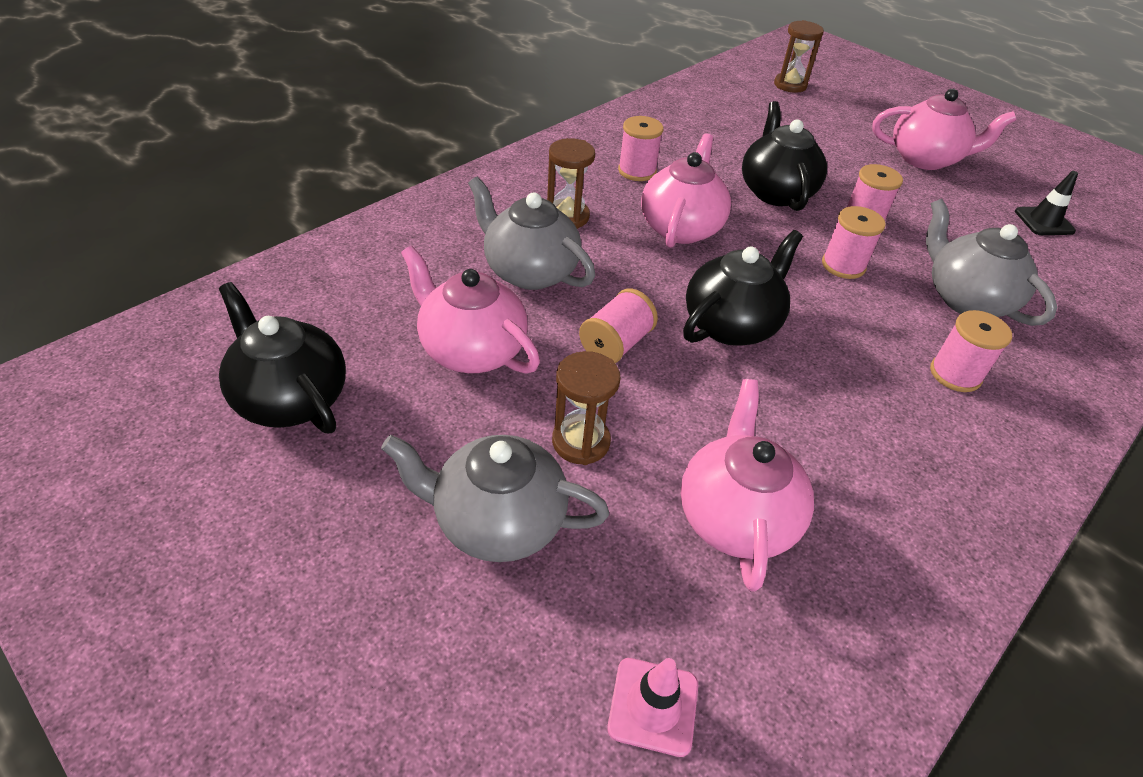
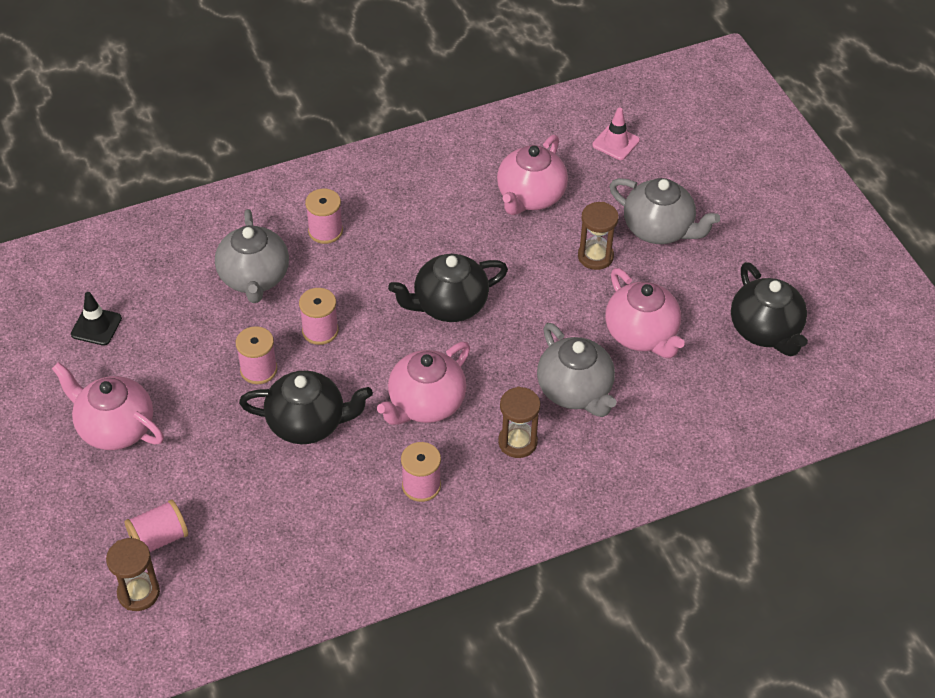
camera: 155 degrees left, 5 degrees up
(616, 344) = (540, 312): pink spool -> pink spool (159, 538)
(775, 192) = (308, 423): black teapot -> black teapot turned 105 degrees counterclockwise

